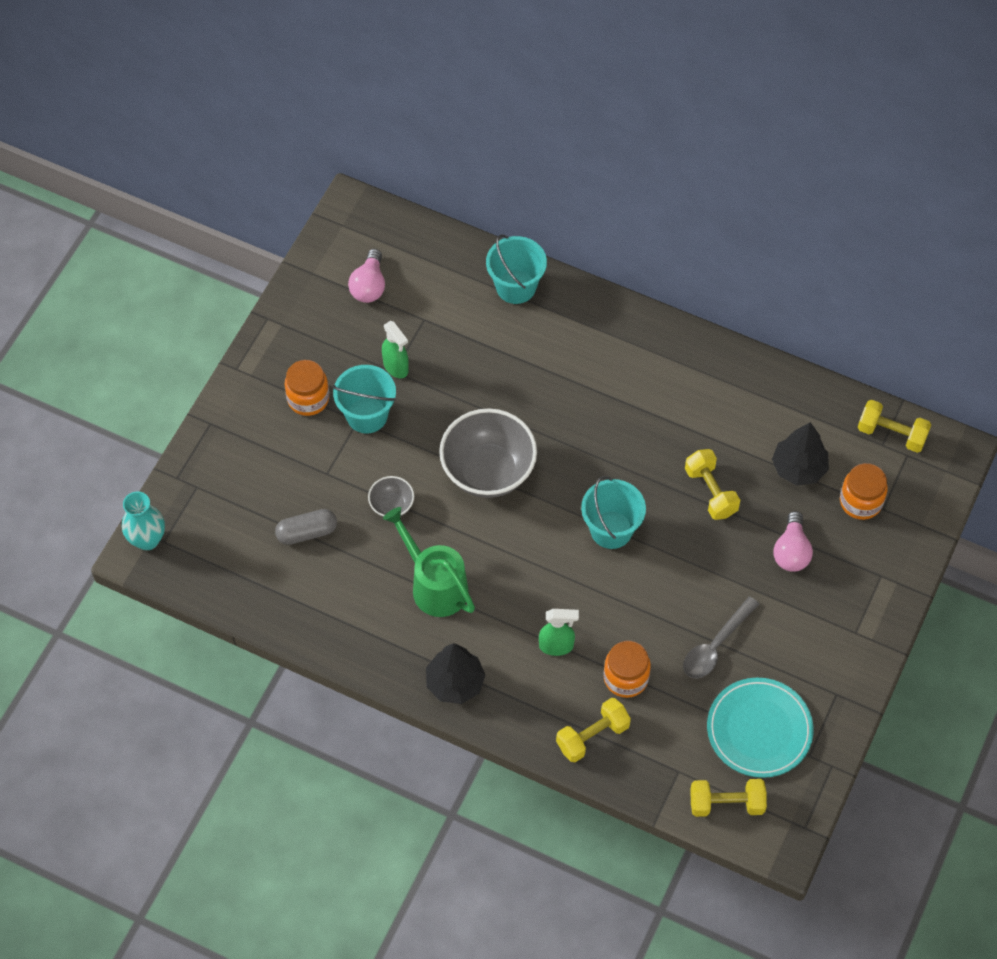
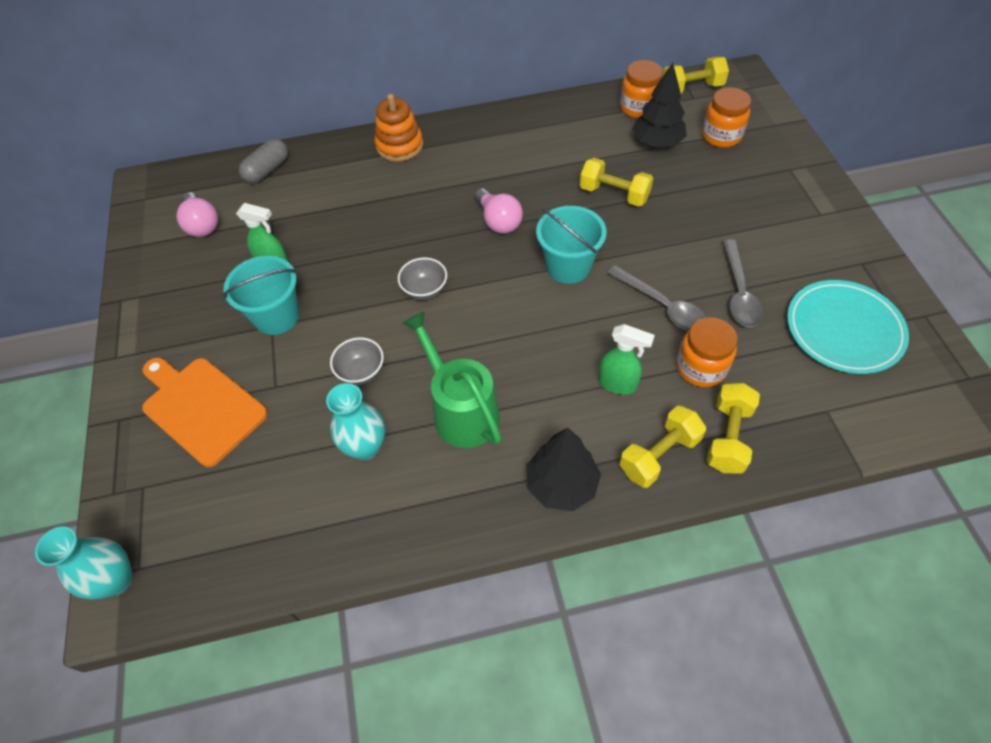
camera: 35 degrees left, 5 degrees down
(268, 454) = (201, 408): none -> orange cutting board
(307, 532) = (295, 451): grey capsule -> grey capsule (267, 170)
(308, 399) = (208, 337): orange jar -> orange jar (638, 108)
(353, 563) = (365, 447): none -> turquoise vase
(434, 585) = (461, 411): green watering can -> green watering can turned 45 degrees clockwise
(488, 471) = (425, 290): grey bowl -> grey bowl, size x0.47
(516, 287) = (330, 158): turquoise bucket -> none
(557, 646) = (618, 384): green spray bottle -> green spray bottle turned 60 degrees clockwise
(582, 314) = (399, 146): none -> orange stacking toy
(648, 614) = (662, 306): none -> grey spoon
(726, 803) = (893, 407): yellow dumbbell -> yellow dumbbell (659, 455)
(791, 551) = (714, 194): pink light bulb -> pink light bulb (498, 221)

